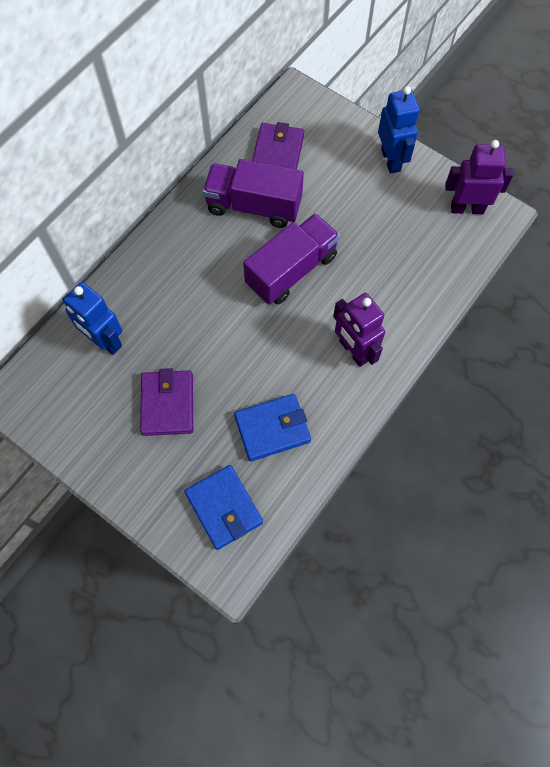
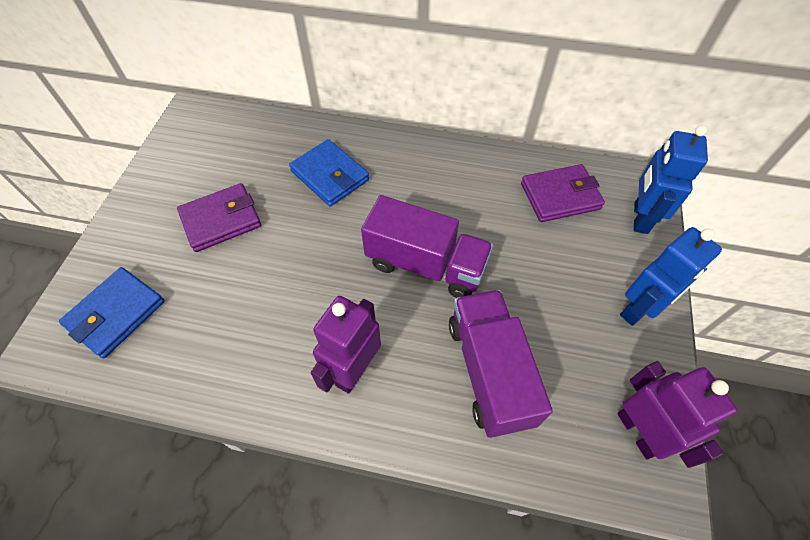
camera: 65 degrees right, 10 degrees down
(104, 341) = (271, 148): blue robot -> blue robot (640, 218)
(254, 206) = (483, 201): purple truck -> purple truck (489, 371)
(272, 428) = (222, 323): blue wallet -> blue wallet (330, 176)

